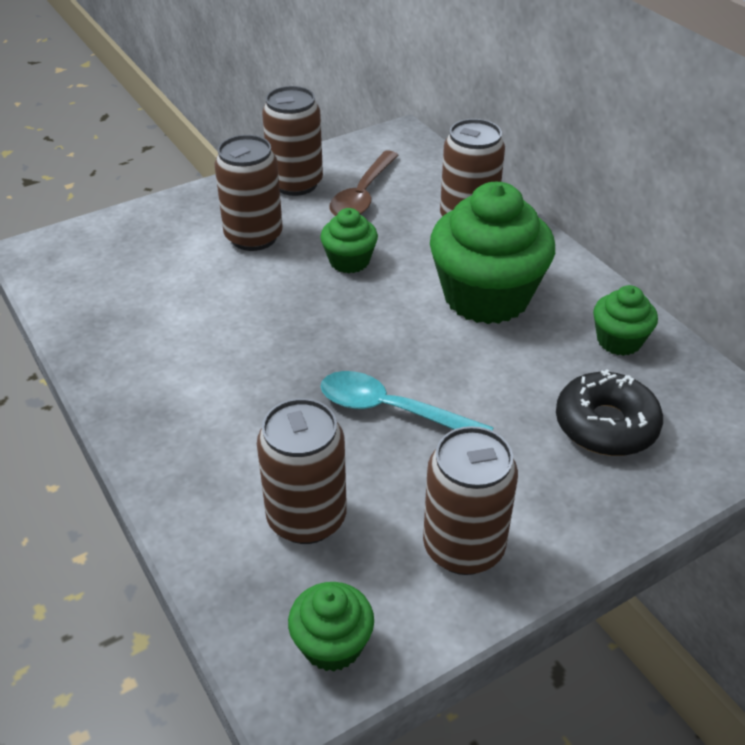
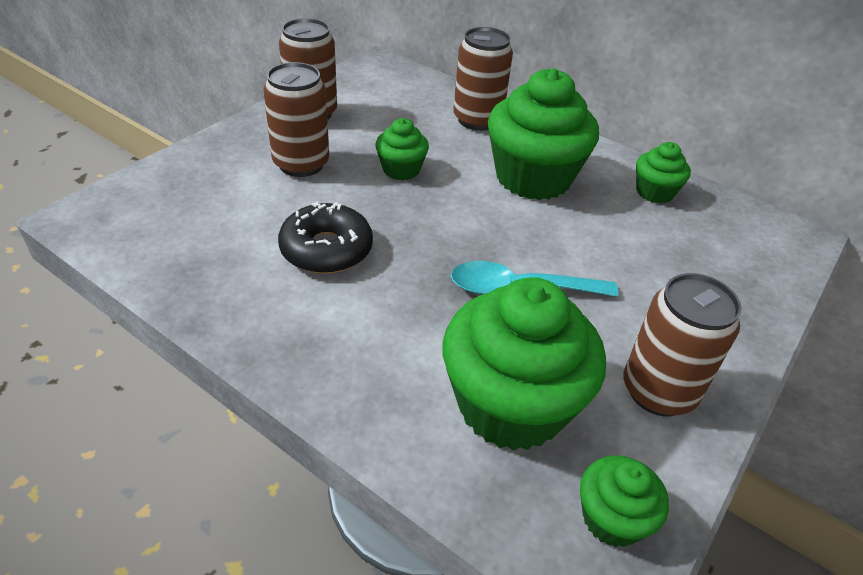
camera: 25 degrees left, 0 degrees up
(306, 518) = (511, 405): brown can -> green cupcake
(363, 195) = (377, 114): brown spoon -> none
(606, 425) = (691, 259): black donut -> black donut (326, 249)

